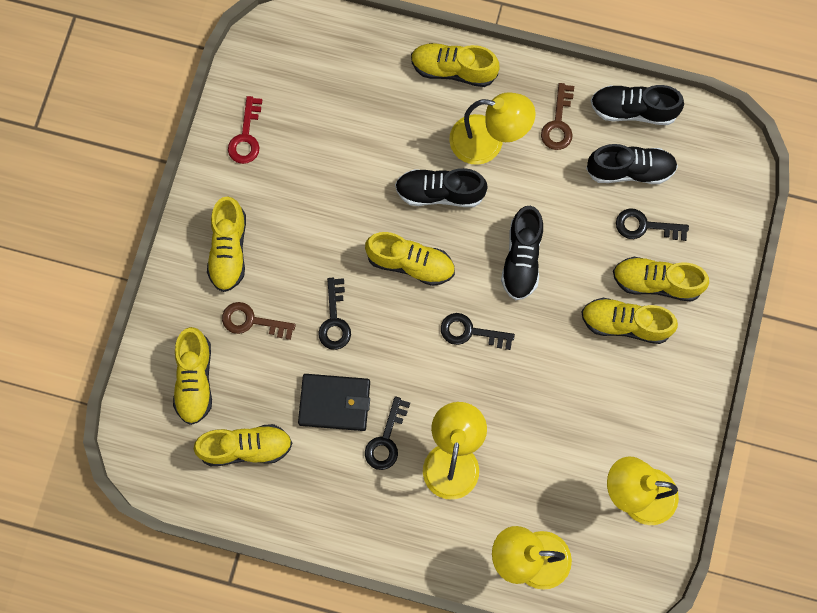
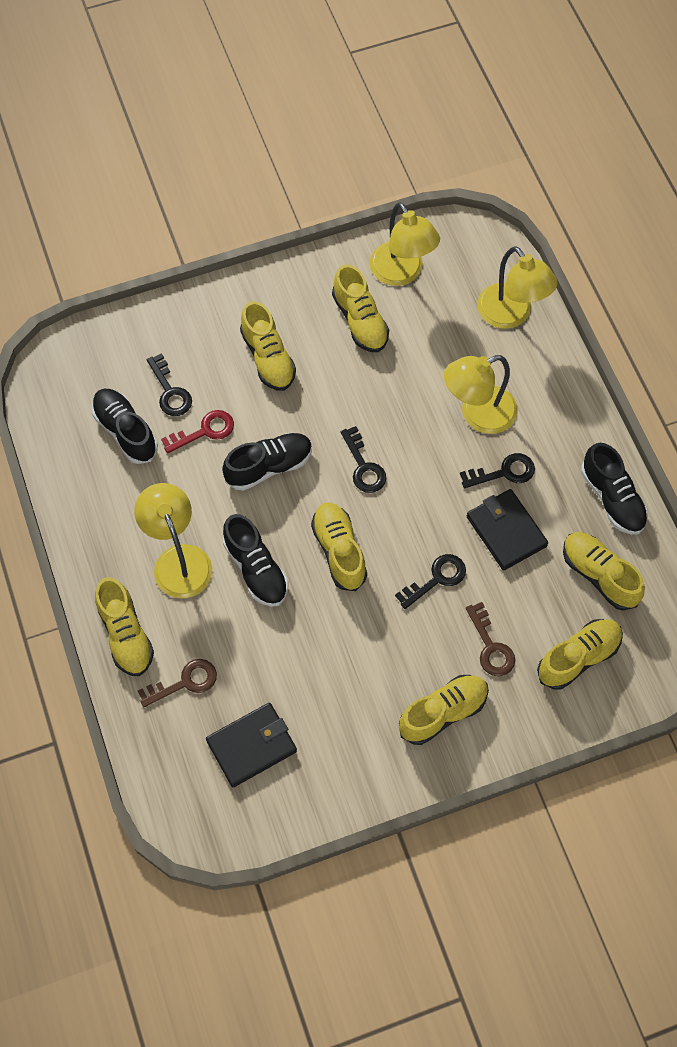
camera: 125 degrees left, 10 degrees down
(246, 137) = (323, 776): red key -> red key (204, 431)
(304, 103) = (251, 746): none -> black wallet
(558, 123) = (119, 513): brown key -> brown key (185, 682)
(633, 110) = (65, 462): black shoe -> black shoe (612, 499)
(656, 282) = (215, 356): yellow shoe -> yellow shoe (360, 321)

